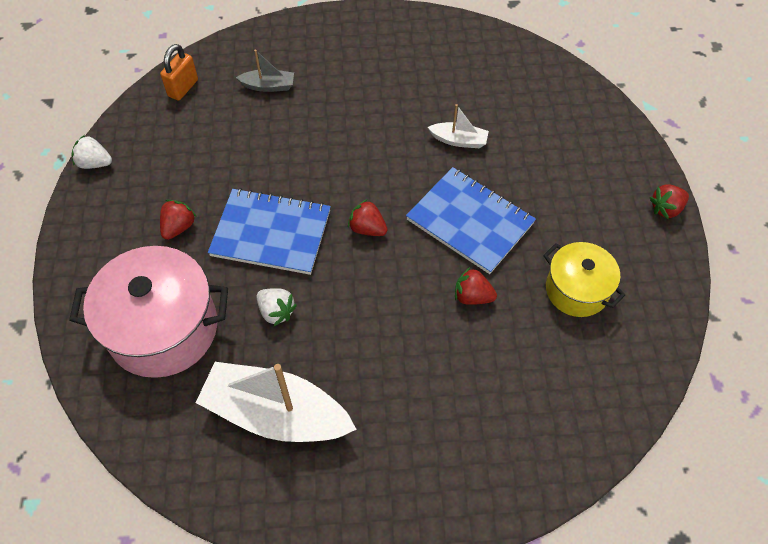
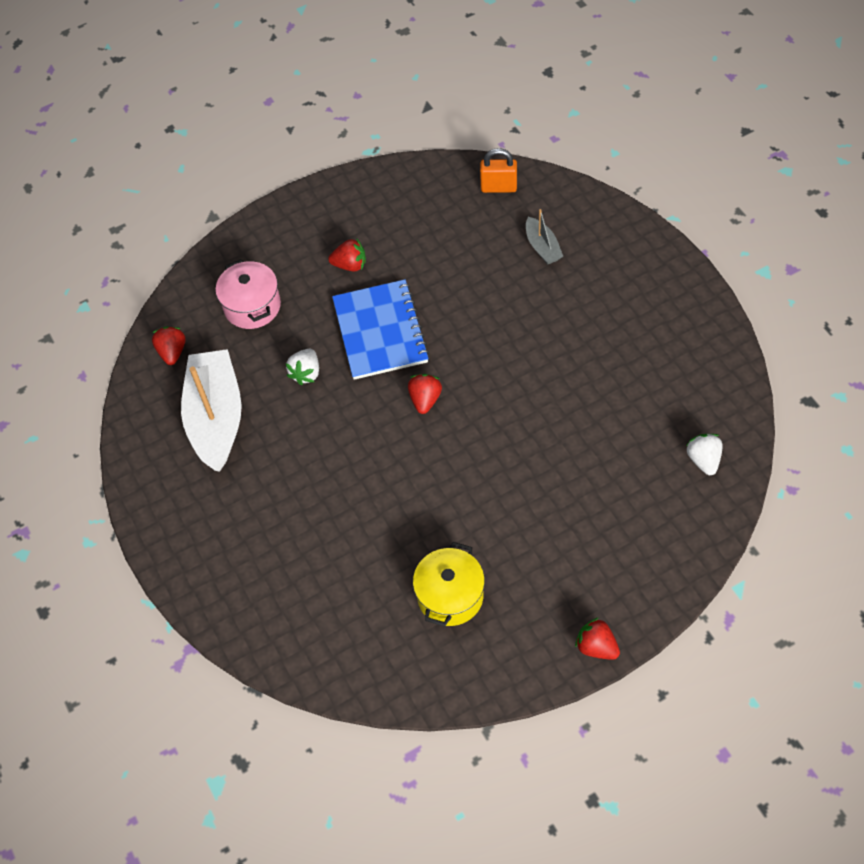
camera: 70 degrees right, 0 degrees up
(95, 163) = (380, 174): white strawberry -> white strawberry (703, 460)
(163, 329) = (252, 306): pink pot -> pink pot, size x0.60
(459, 140) = (573, 429): white boat -> none
(470, 221) = (479, 477): blue notebook -> none
(472, 296) = (397, 512): red strawberry -> red strawberry (172, 352)

